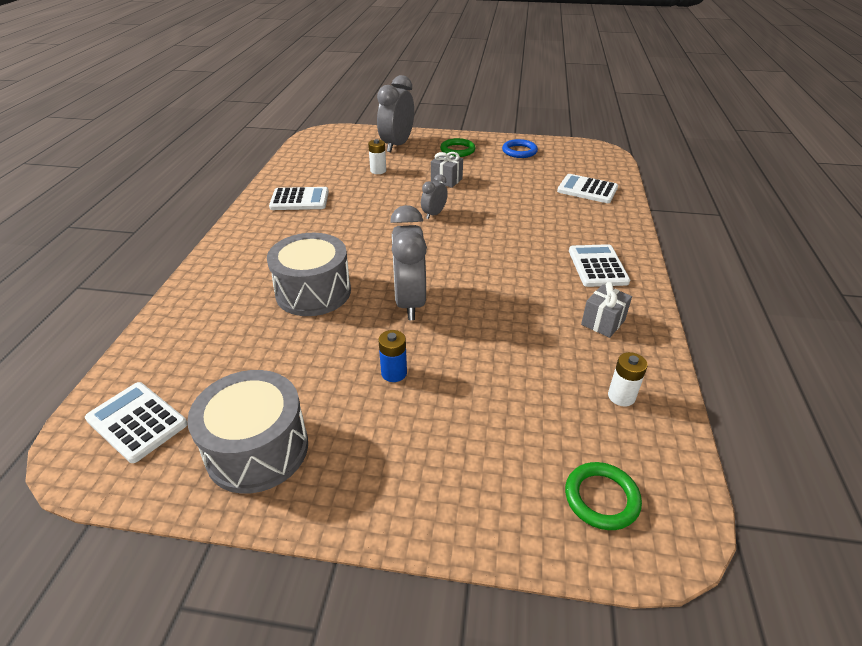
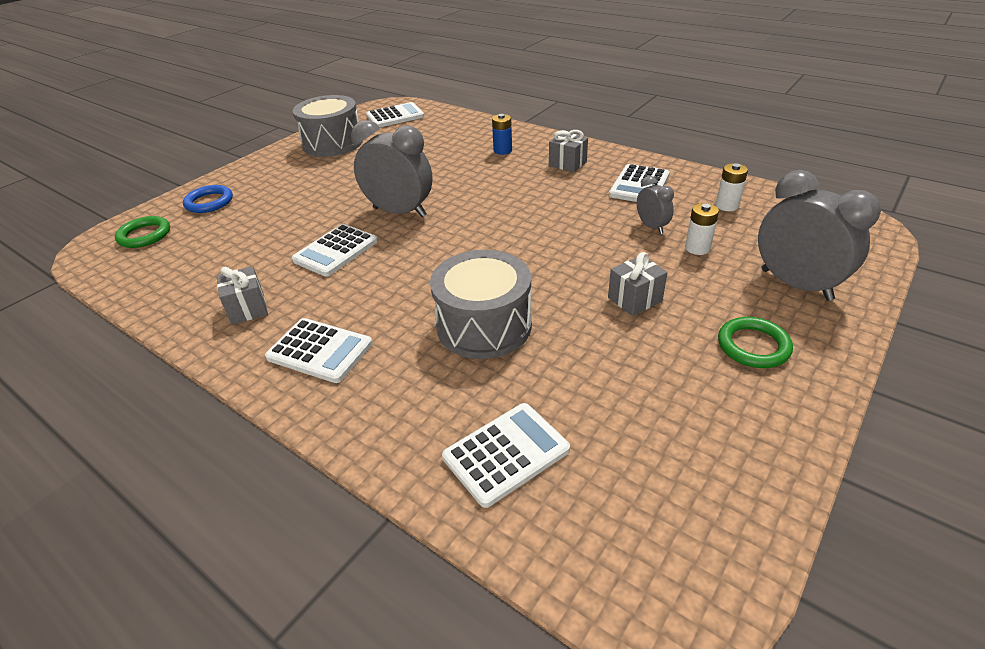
camera: 120 degrees right, 0 degrees up
(270, 237) = (567, 164): none -> grey gift
(313, 292) = (460, 173): grey drum -> grey drum (484, 325)
(394, 373) = (332, 190): blue battery -> blue battery (502, 150)
(434, 214) = (543, 263): grey clock -> grey clock (651, 227)
(496, 313) = (336, 251): none -> white calculator
(519, 151) = (722, 432): blue ring -> blue ring (209, 202)
(621, 396) = (178, 278): white battery -> white battery (727, 206)

